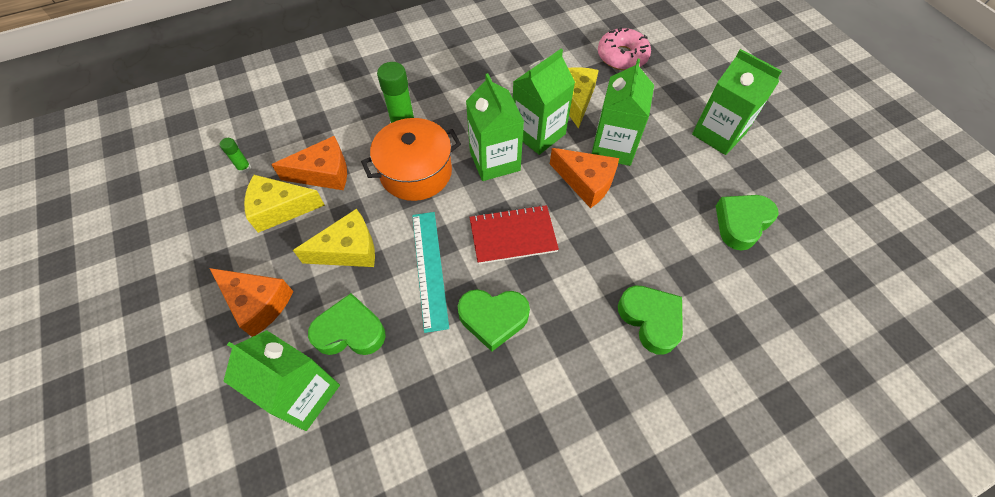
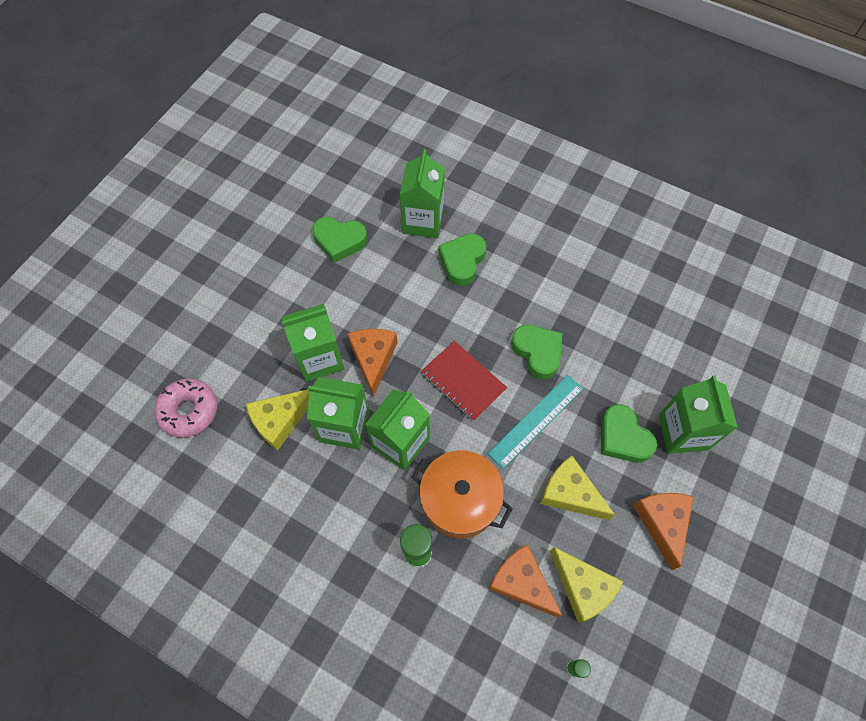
camera: 125 degrees left, 5 degrees up
(718, 134) = (251, 289): green carton -> green carton (423, 221)

